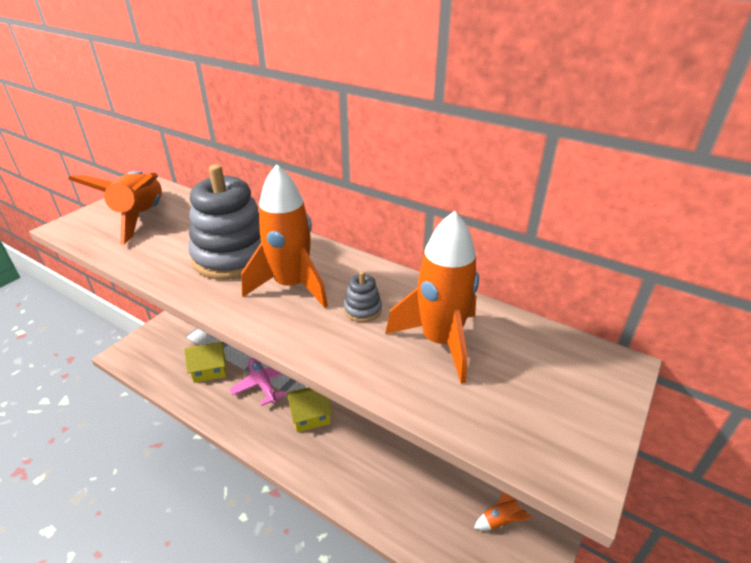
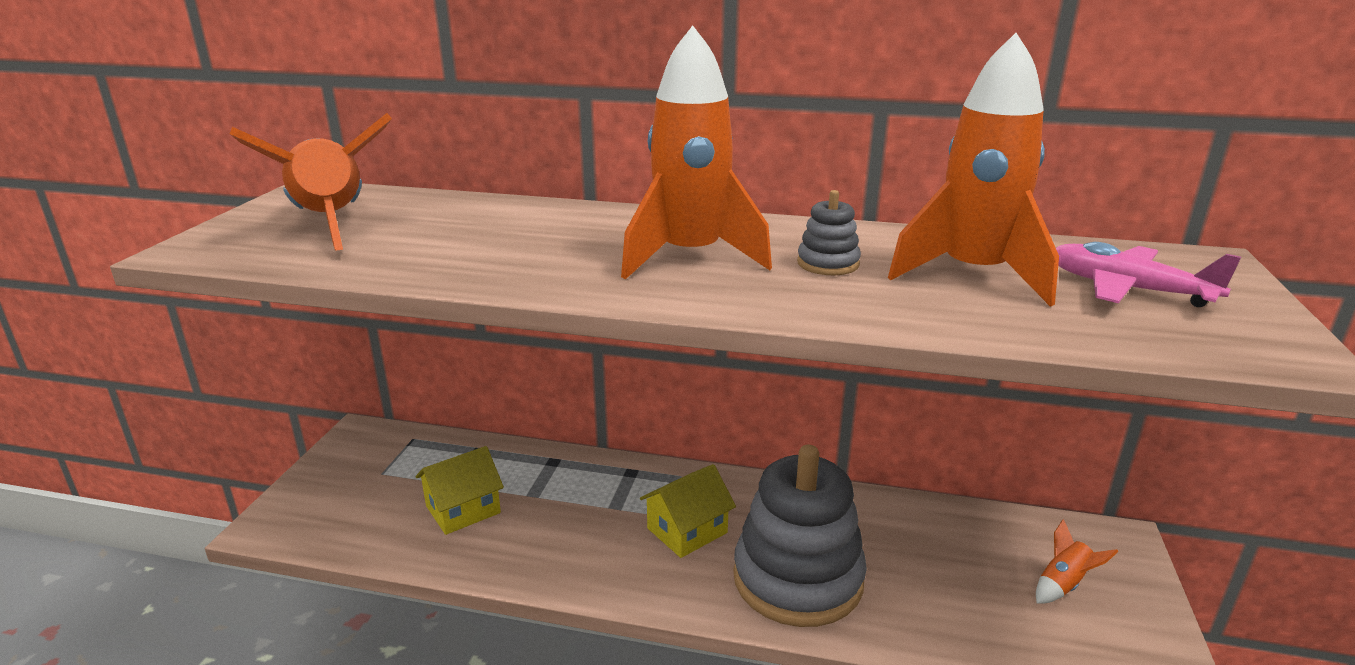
camera: 20 degrees left, 10 degrees down
(233, 256) = (555, 242): grey stacking toy -> grey stacking toy (797, 579)
(263, 384) = (575, 508): pink plane -> pink plane (1127, 289)

